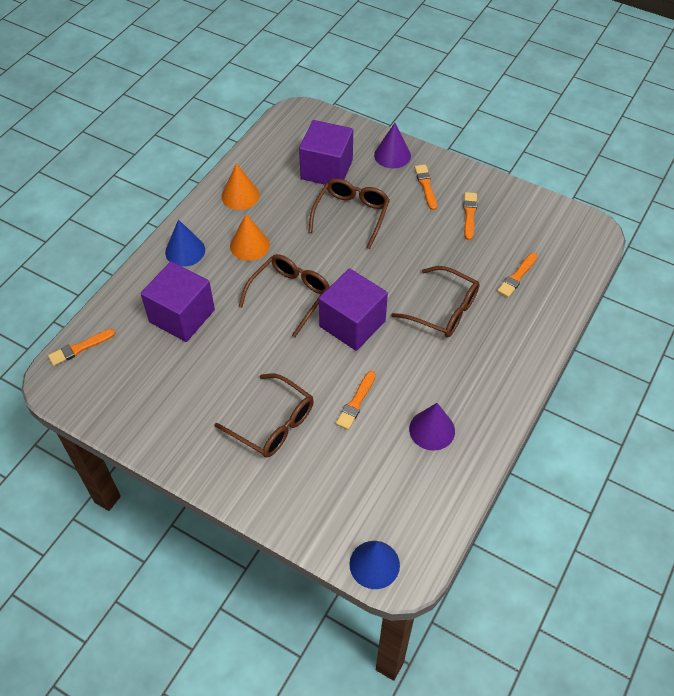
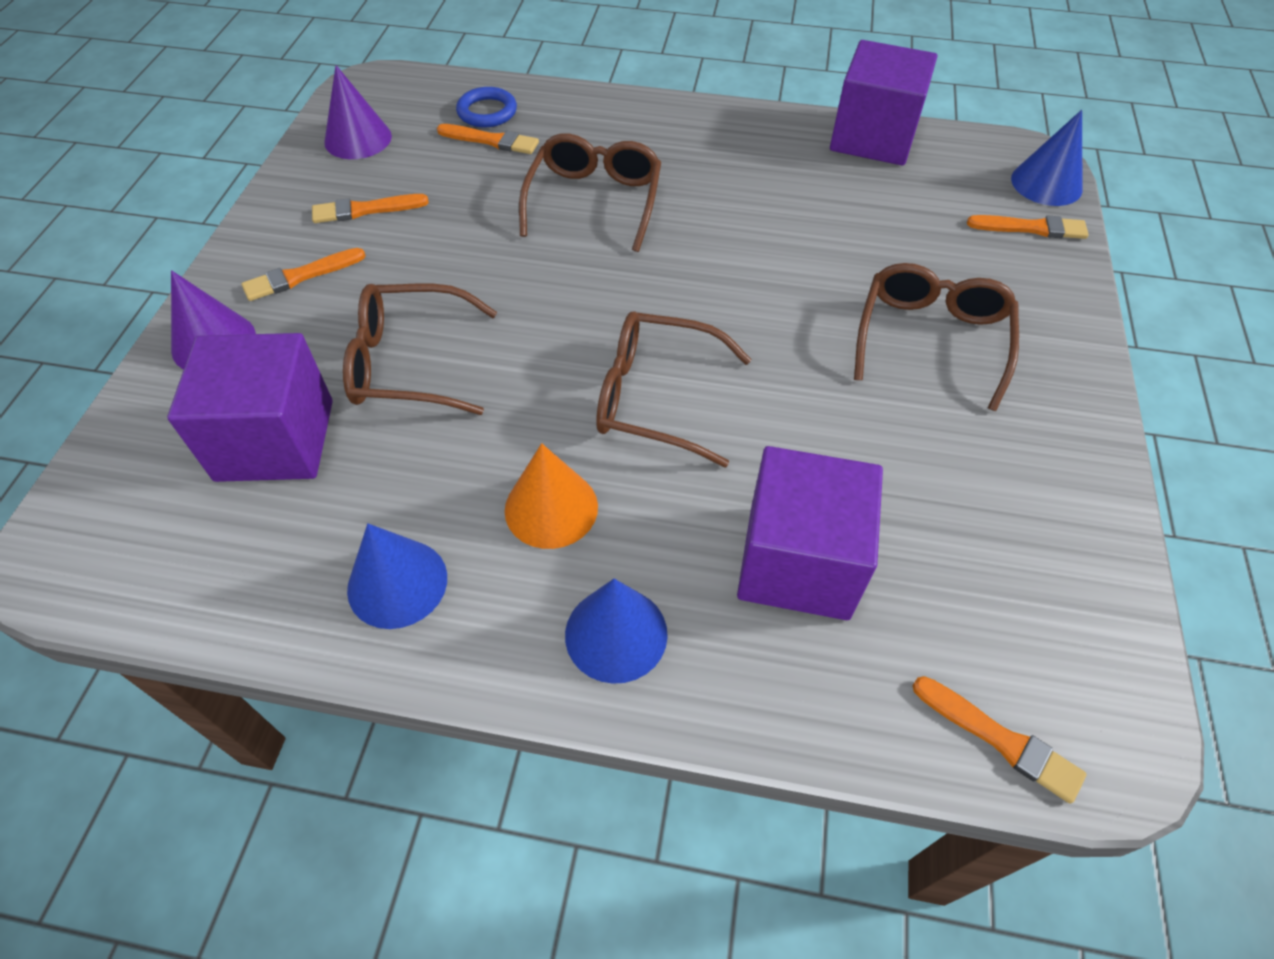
camera: 110 degrees left, 0 degrees up
(240, 195) = (397, 583): orange cone -> blue cone
(352, 324) = (677, 296): purple cube -> purple cube (873, 137)
(356, 402) = (824, 255): orange brush -> orange brush (1031, 228)
(432, 430) = (816, 173): purple cone -> purple cone (358, 139)
(548, 280) = (487, 112): none -> blue ring

